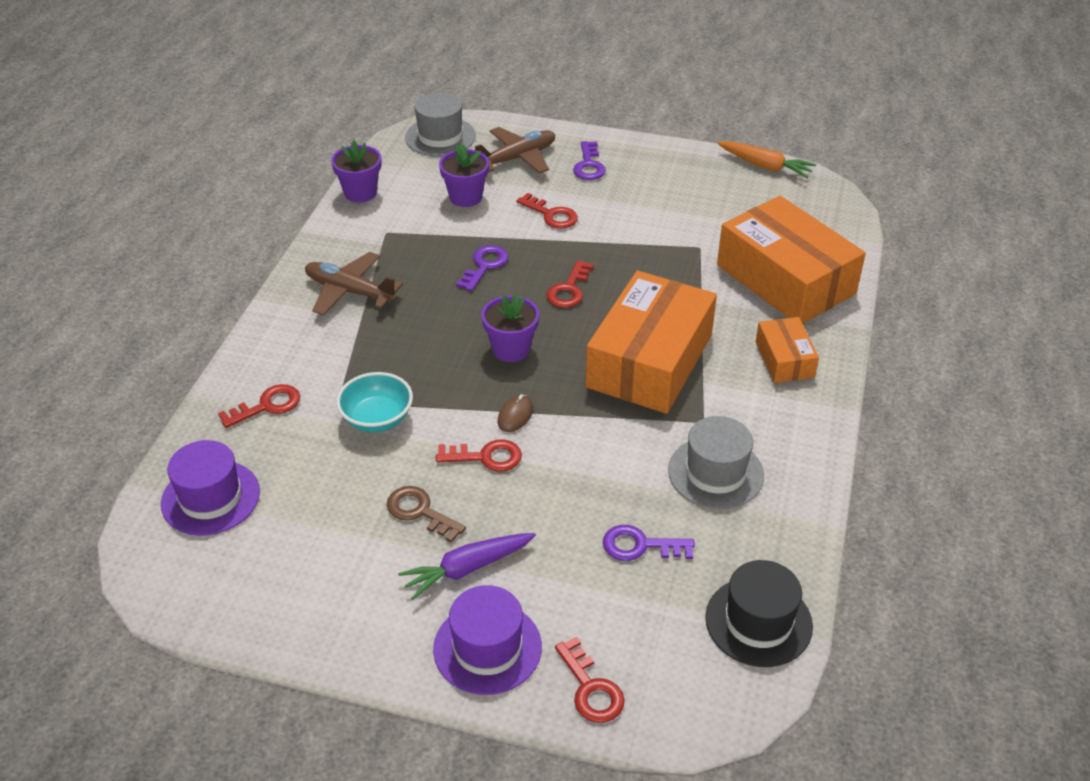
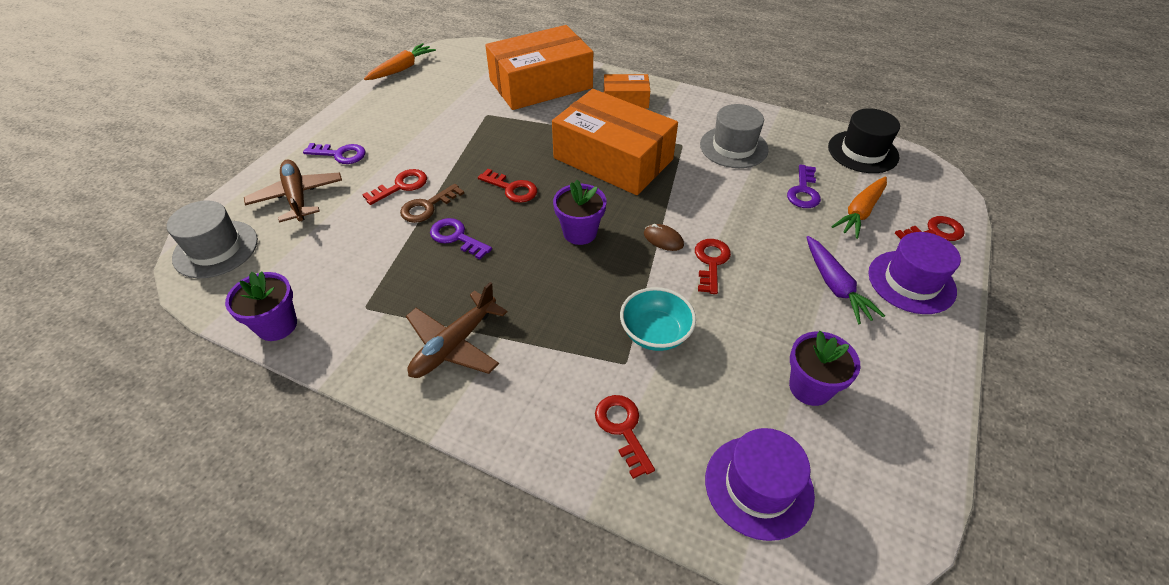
camera: 80 degrees left, 5 degrees up
(420, 512) = (774, 311): brown key -> brown key (427, 207)
(466, 197) = (339, 239): purple flower pot -> purple flower pot (810, 387)
(612, 605) = (860, 212): none -> orange carrot

